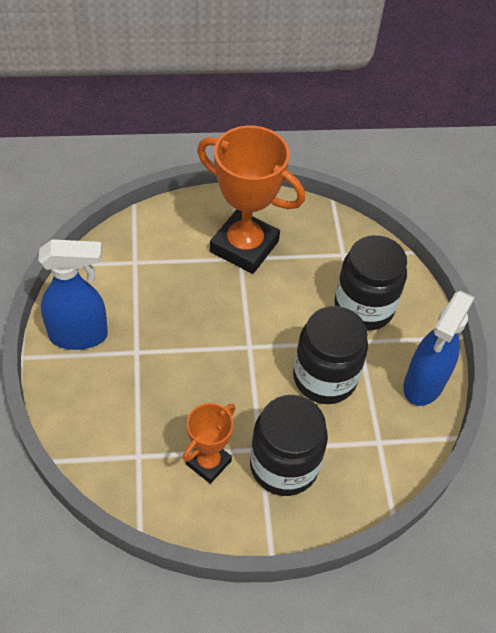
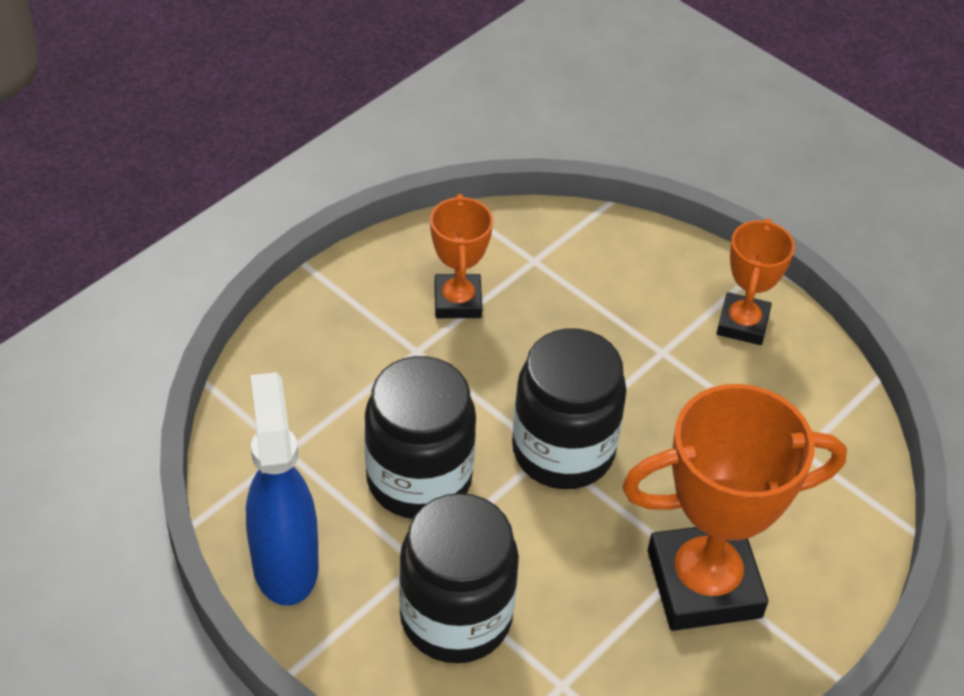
camera: 140 degrees right, 5 degrees down
(79, 335) = (742, 323): blue spray bottle -> orange trophy
(284, 465) = (374, 352): black jar -> black jar (563, 451)

